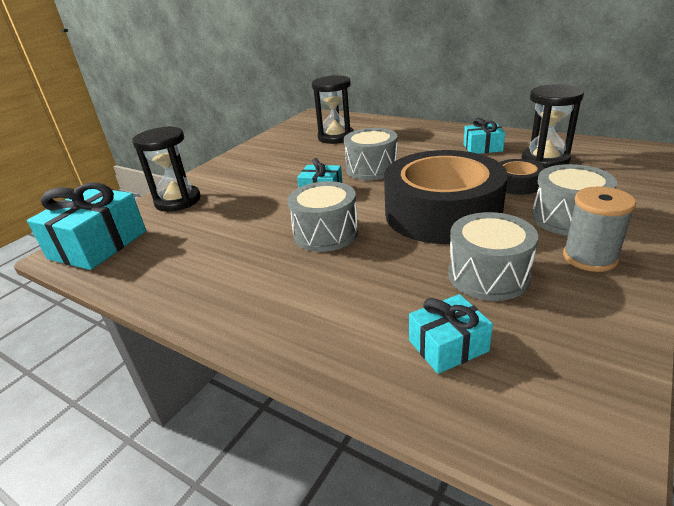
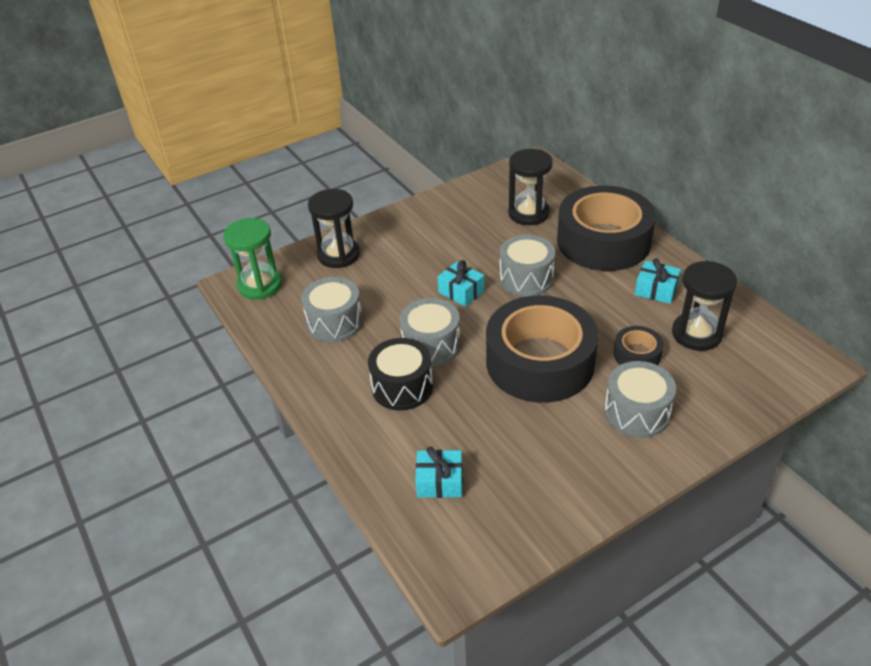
camera: 25 degrees right, 10 degrees up
(98, 245) = (260, 285): turquoise gift -> green hourglass
(323, 274) = (402, 387): none -> black drum
(411, 136) = (603, 241): none -> black tape
(488, 275) = (517, 440): grey drum -> grey drum (334, 322)
(589, 257) = (608, 458): grey spool -> none

